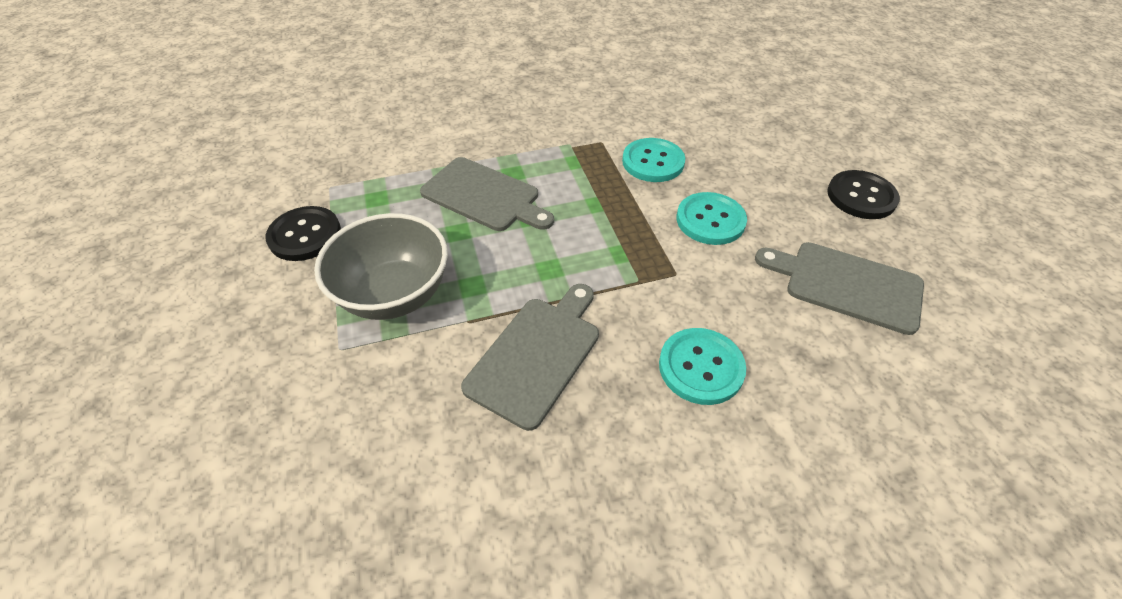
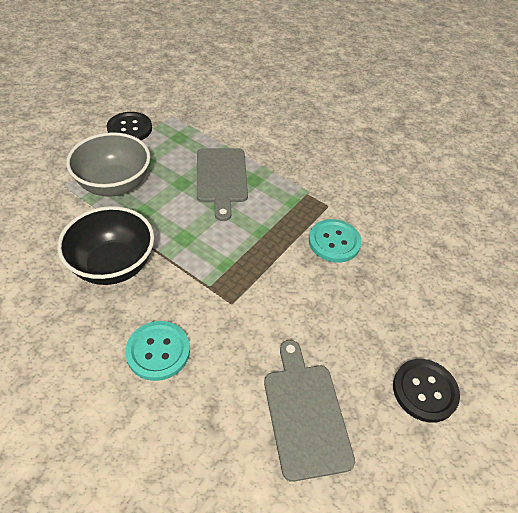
camera: 50 degrees right, 0 degrees up
(536, 355) = (113, 265): grey cutting board -> black bowl
(710, 220) = (302, 300): turquoise button -> none

